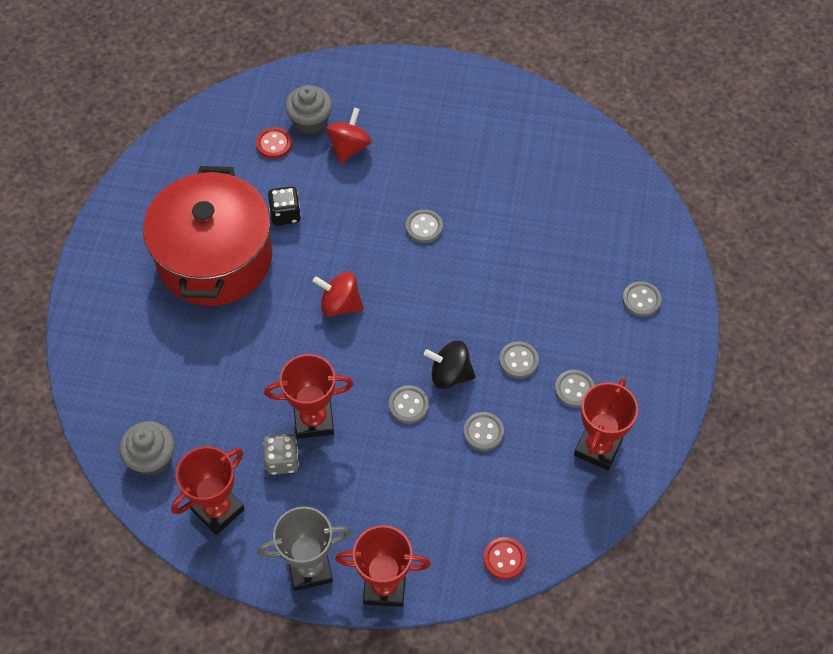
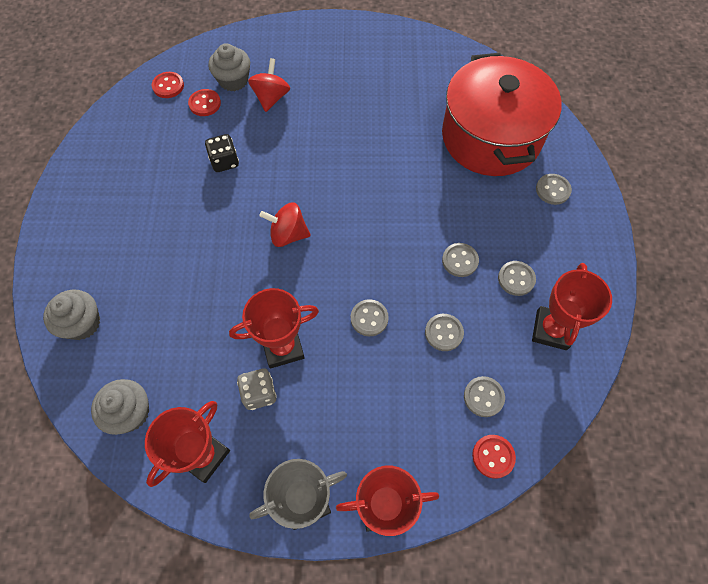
camera: 10 degrees left, 5 degrees up
(114, 363) = (82, 323): none -> grey cupcake
(215, 258) = (166, 210): red pot -> red pot (491, 137)
(236, 117) = (168, 86): none -> red button
(424, 227) = (349, 155): grey button -> grey button (483, 397)
(450, 374) = (401, 283): black spinning top -> none

